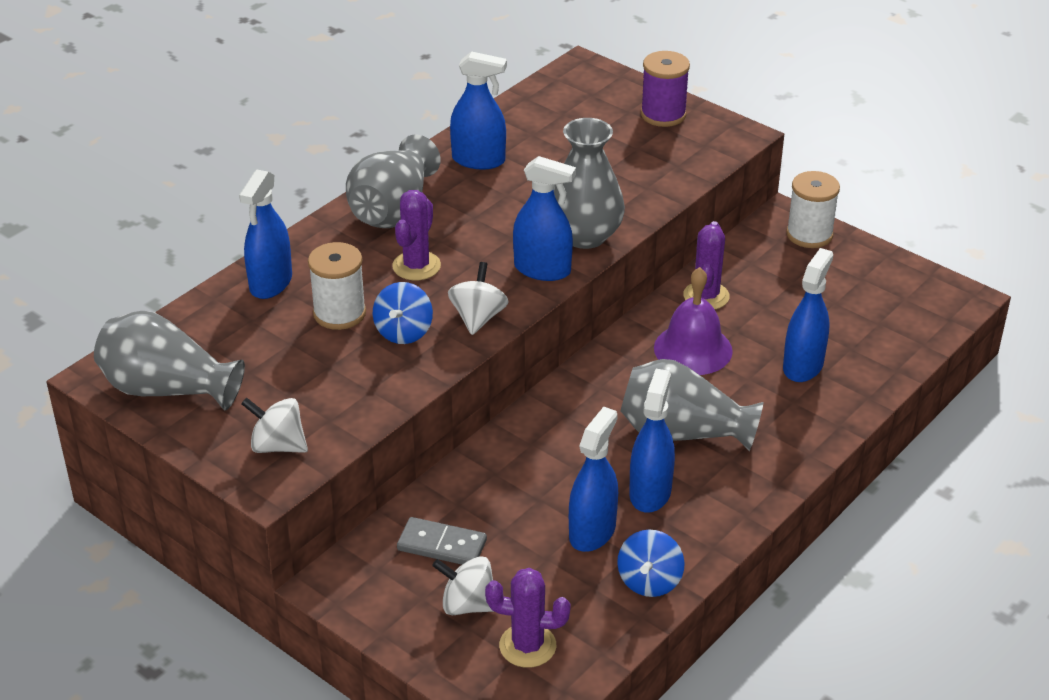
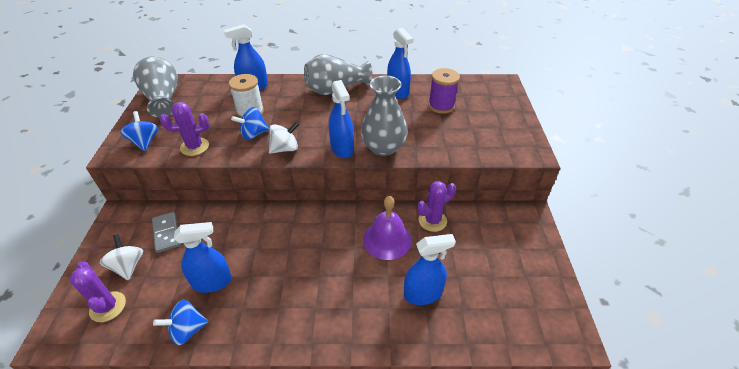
camera: 50 degrees right, 5 degrees up
(278, 446) = (145, 142): white spinning top -> blue spinning top
(416, 266) = (304, 114): purple cactus -> purple cactus (194, 147)
(650, 492) = (260, 288): blue spray bottle -> none
(663, 114) = (508, 121): purple spool -> purple spool (441, 106)
(682, 433) = (318, 274): grey vase -> none
(809, 234) = (531, 232): white spool -> none

